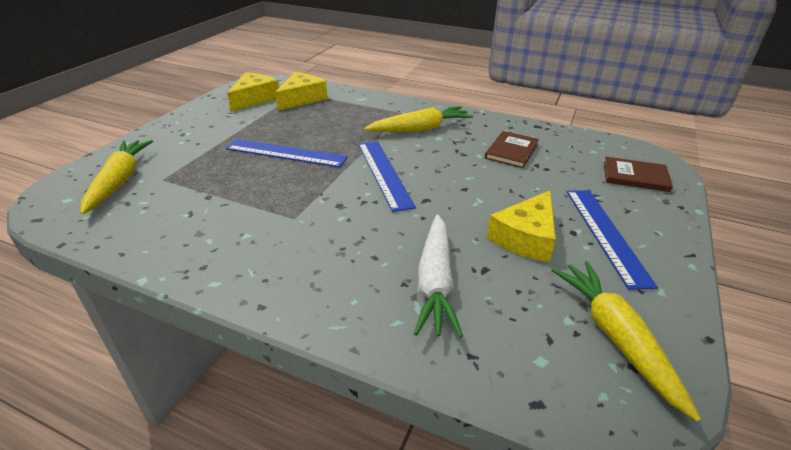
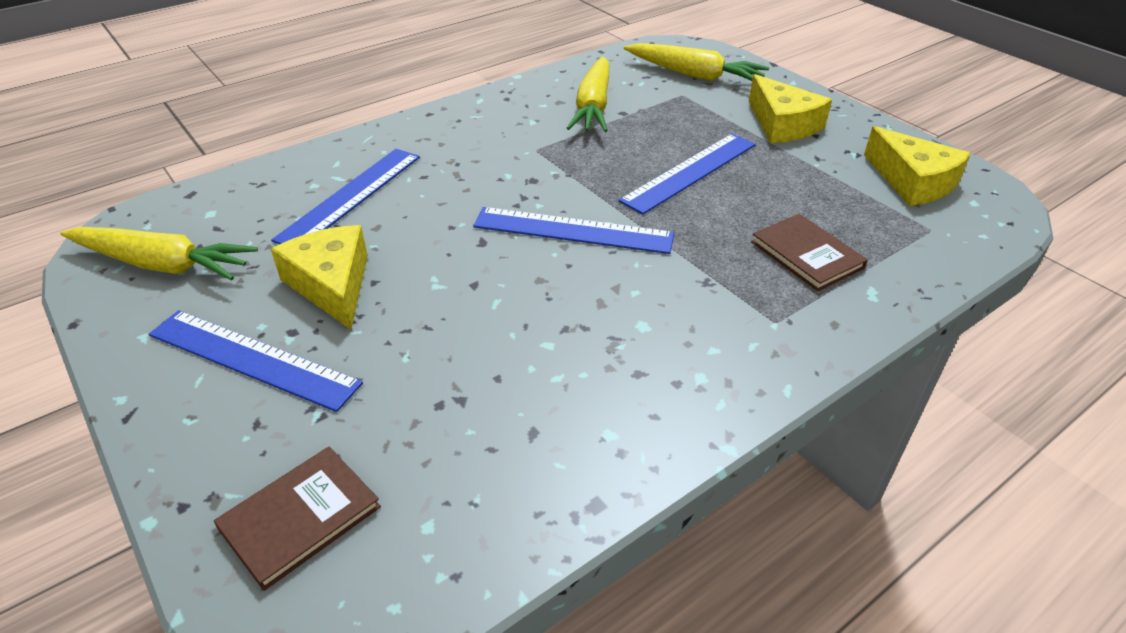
camera: 120 degrees right, 5 degrees up
(301, 98) = (896, 225): yellow cheese -> yellow cheese (782, 124)
(420, 129) = (689, 316): yellow carrot -> yellow carrot (593, 106)
(435, 282) = (350, 196): white carrot -> blue ruler
(511, 151) = (527, 392): brown book -> brown book (806, 255)

